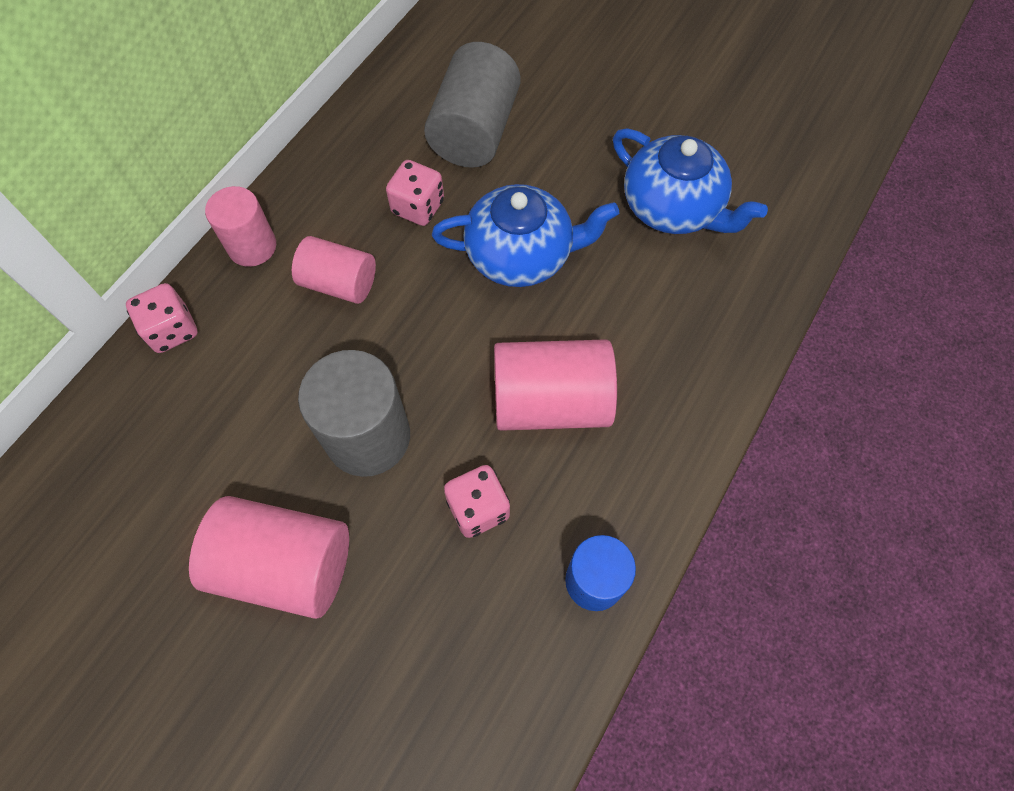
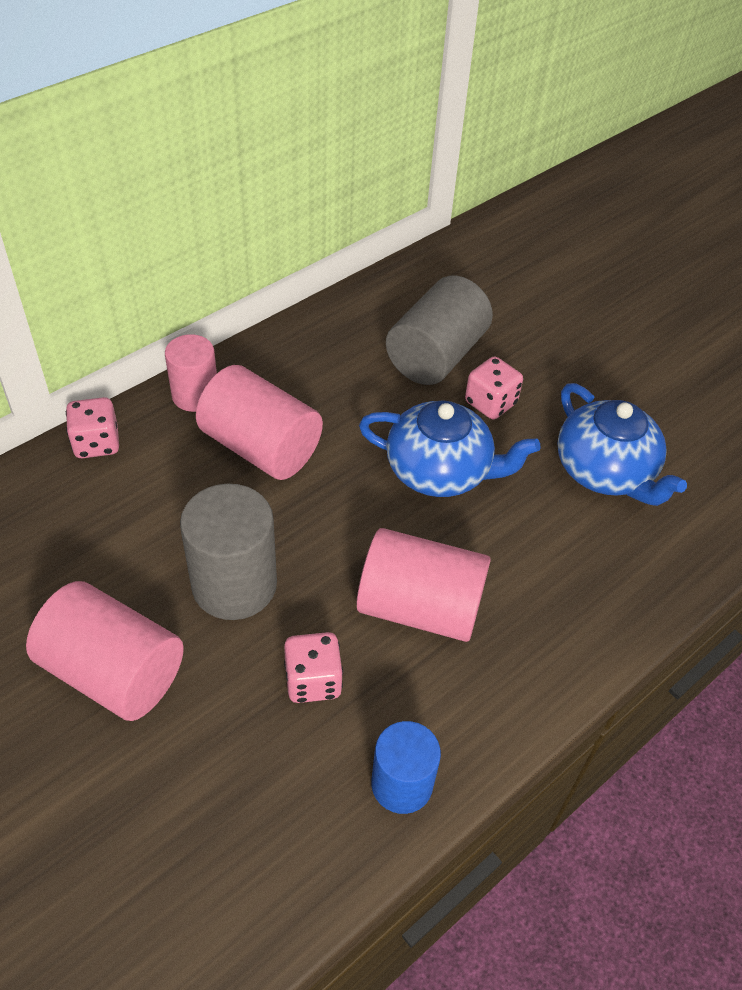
camera: 15 degrees right, 15 degrees down
(339, 283) = (261, 447): pink cylinder -> pink cylinder, size x1.56
(418, 207) = (358, 404): pink dice -> pink dice (490, 403)

